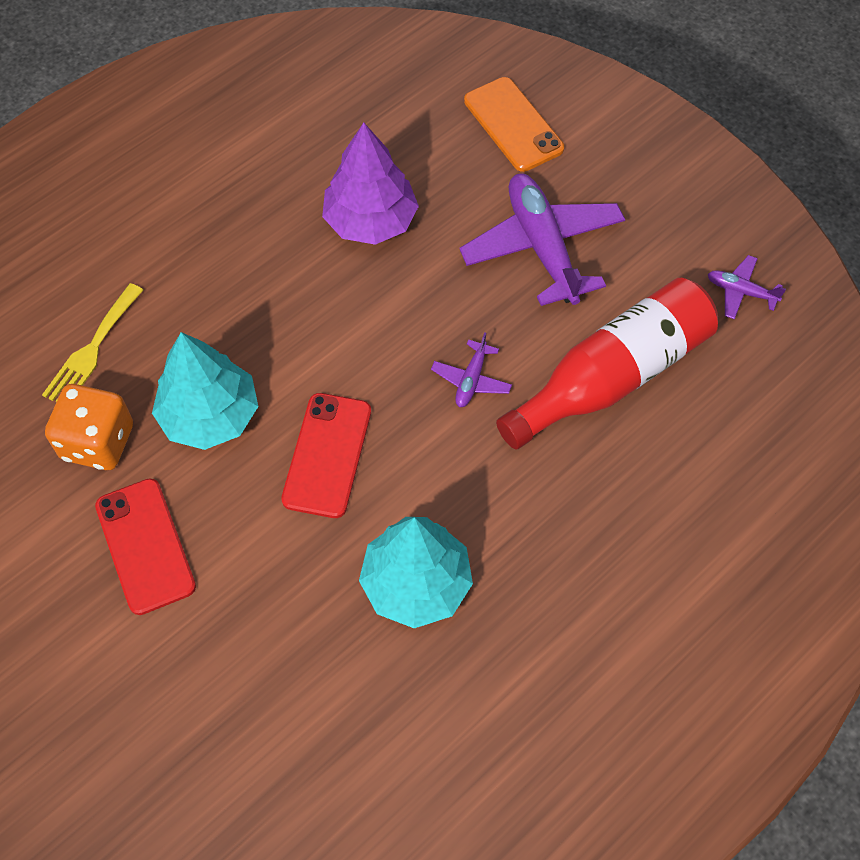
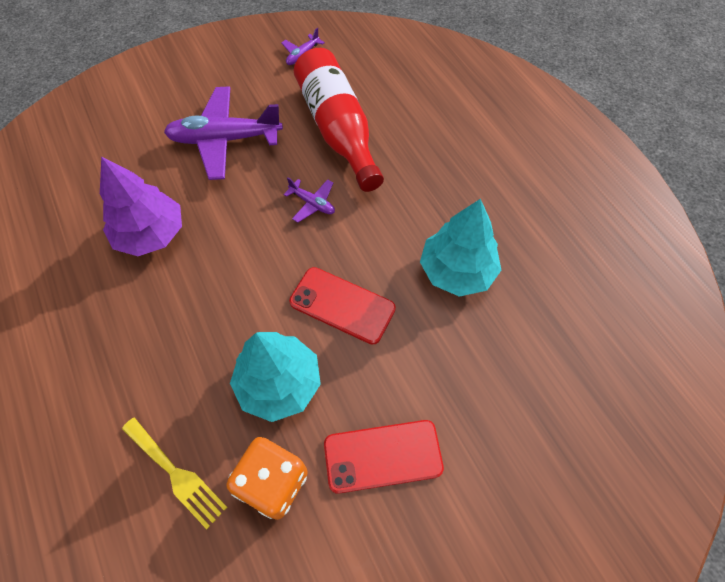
camera: 75 degrees left, 0 degrees up
(513, 125) = (115, 130): orange phone -> none

